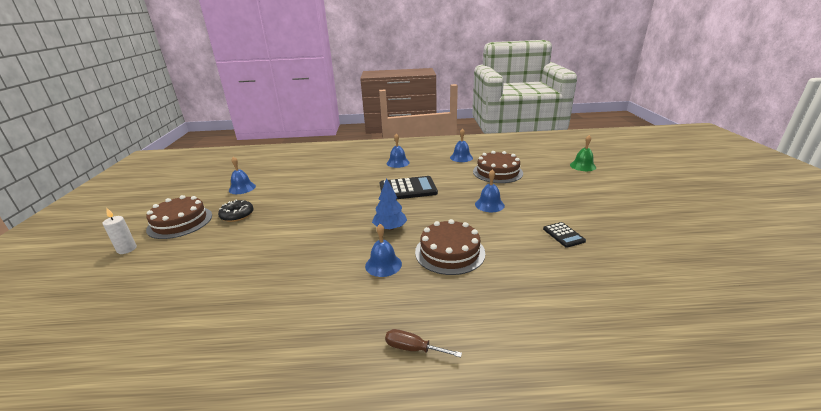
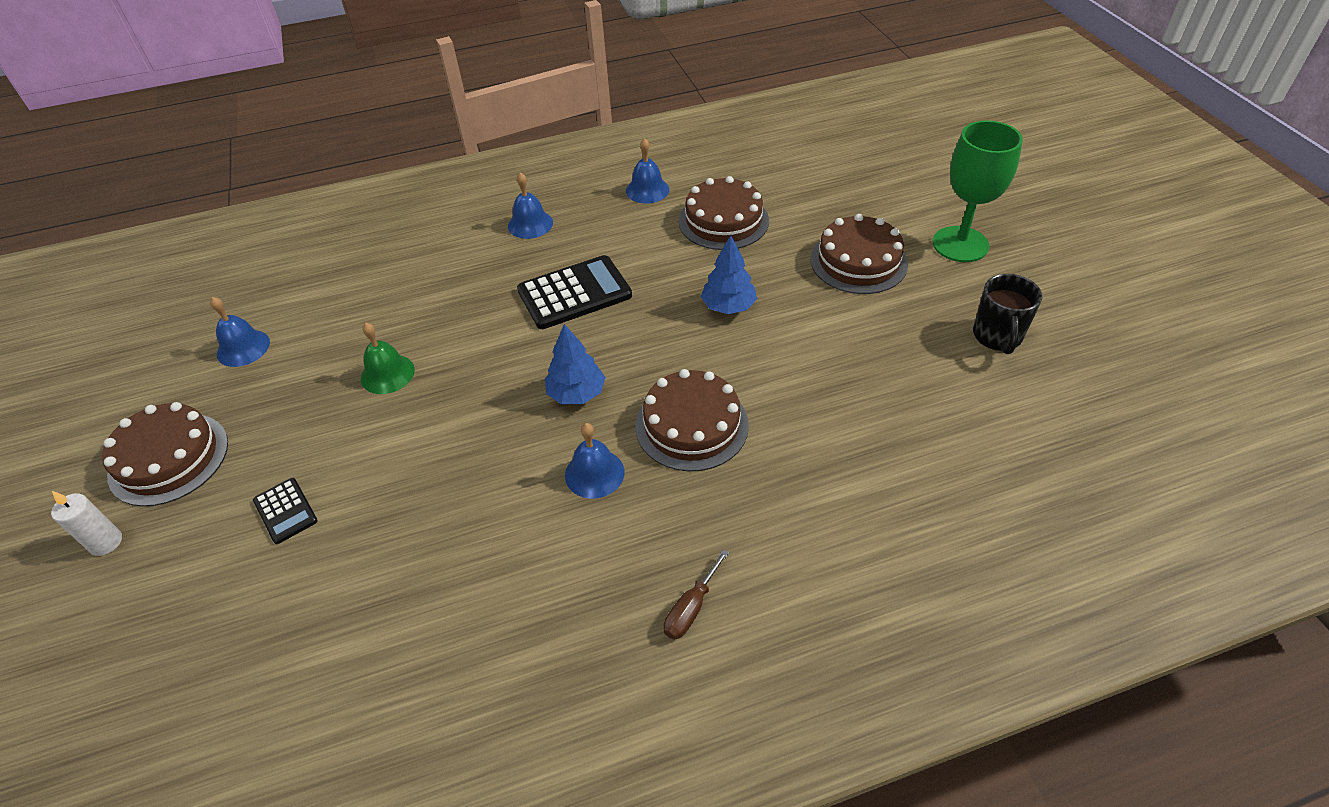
camera: 15 degrees left, 20 degrees up
(237, 215) = (276, 419): black donut -> none
(413, 348) = (691, 608): brown screwdriver -> brown screwdriver turned 60 degrees counterclockwise
(489, 205) = (728, 306): blue bell -> blue tree
(563, 235) = (857, 353): black calculator -> black calculator (285, 511)
(572, 196) = (858, 261): none -> brown cake
(582, 166) = (865, 181): green bell -> green bell (387, 374)
(638, 196) = (960, 244): none -> green goblet
(662, 240) = (997, 336): none -> black mug

